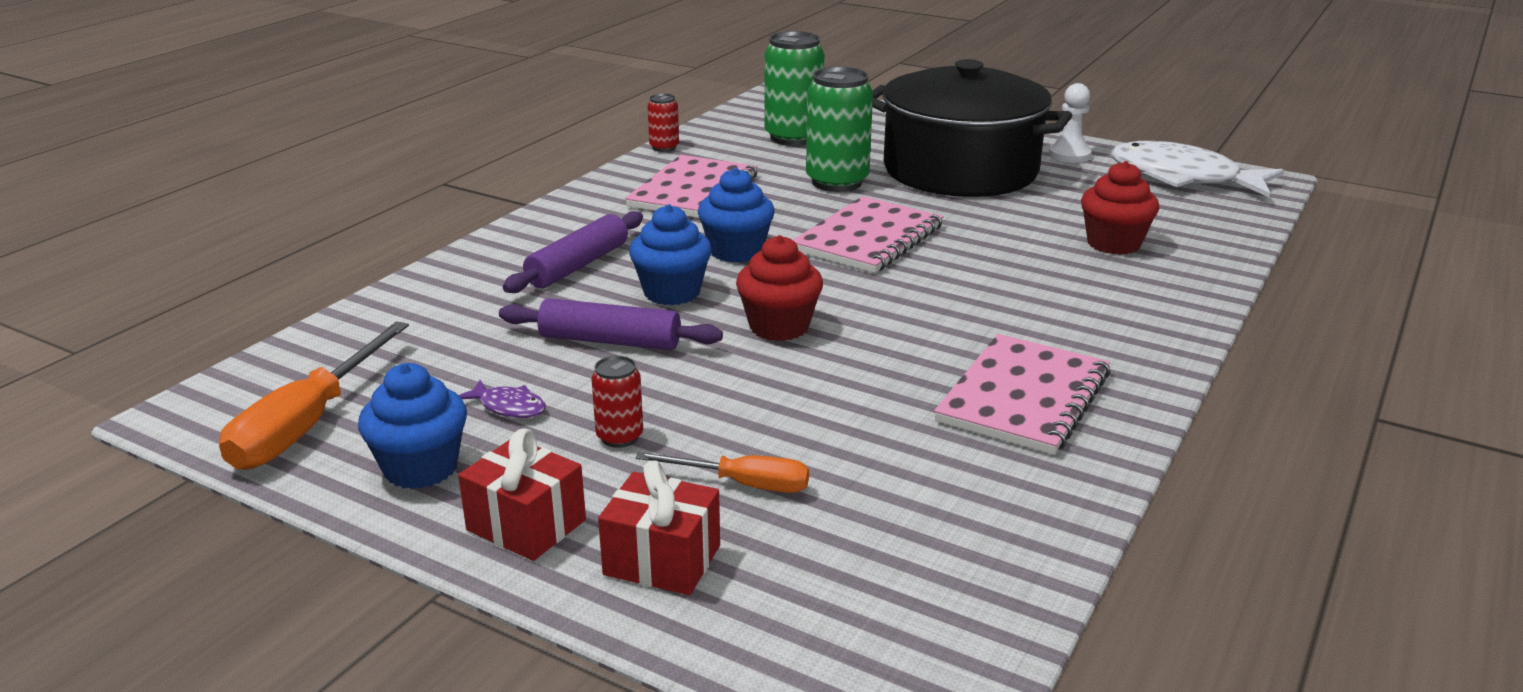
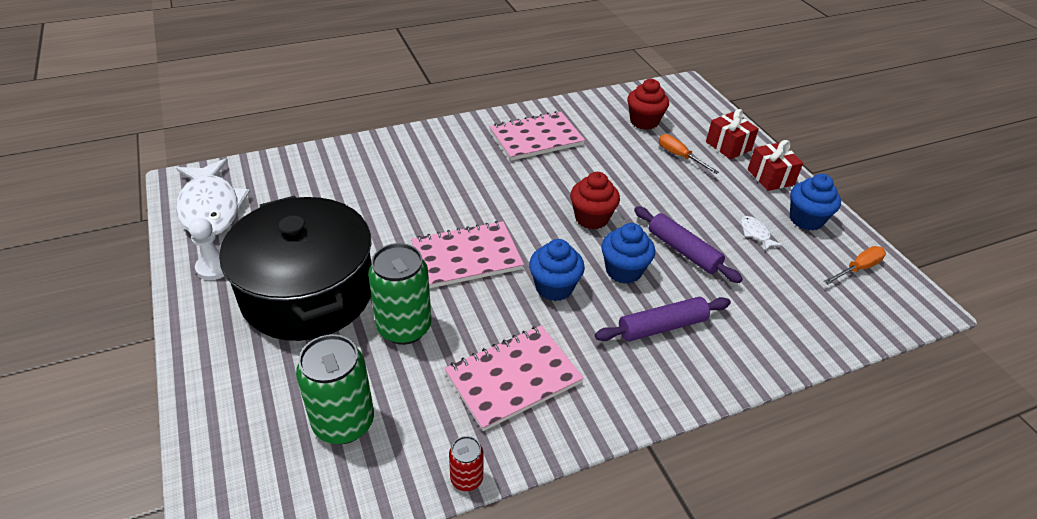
camera: 145 degrees left, 15 degrees up
(307, 424) = (858, 268): orange screwdriver -> orange screwdriver, size x0.60
(508, 407) = (755, 233): purple fish -> white fish
(620, 437) = (713, 195): red can -> none
(1113, 244) = (354, 184): red cupcake -> red cupcake (644, 121)

